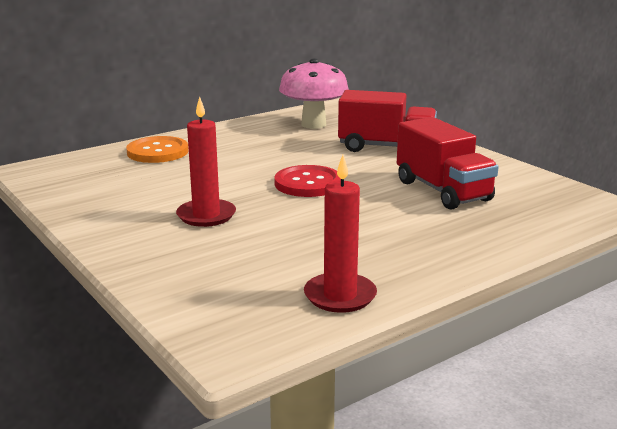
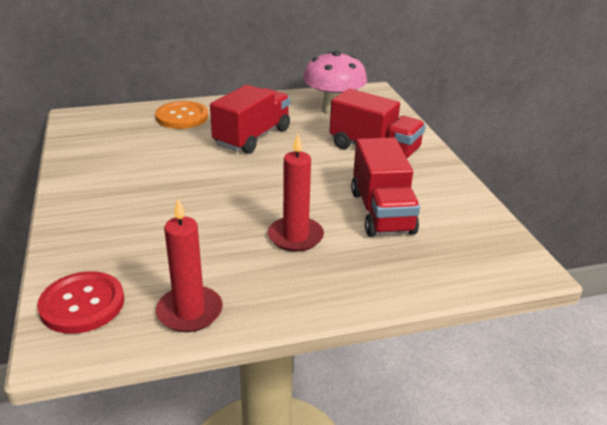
camera: 20 degrees right, 10 degrees up
(206, 215) = (161, 194): red candle -> red candle (295, 237)
(254, 156) = (252, 137): none -> red truck
(308, 183) = (271, 177): red button -> red button (82, 304)

